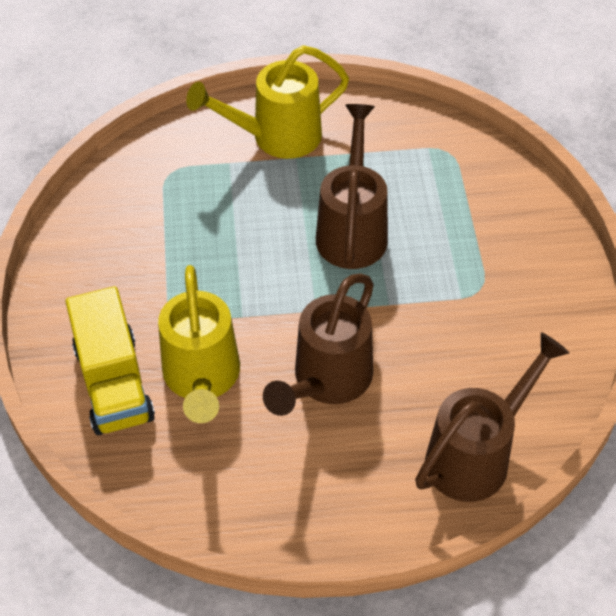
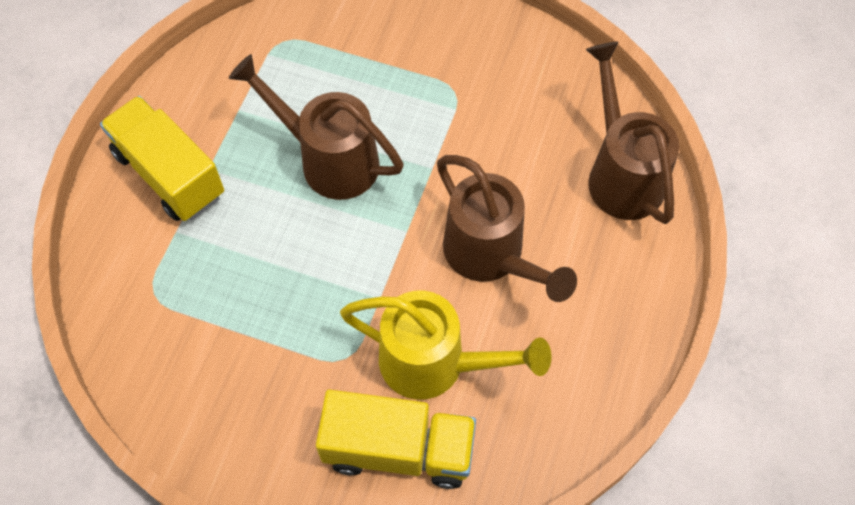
camera: 65 degrees left, 10 degrees up
(277, 137) = (169, 174): yellow watering can -> yellow truck

